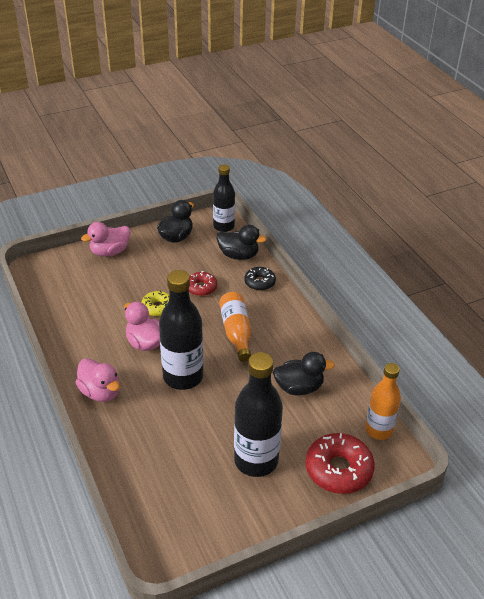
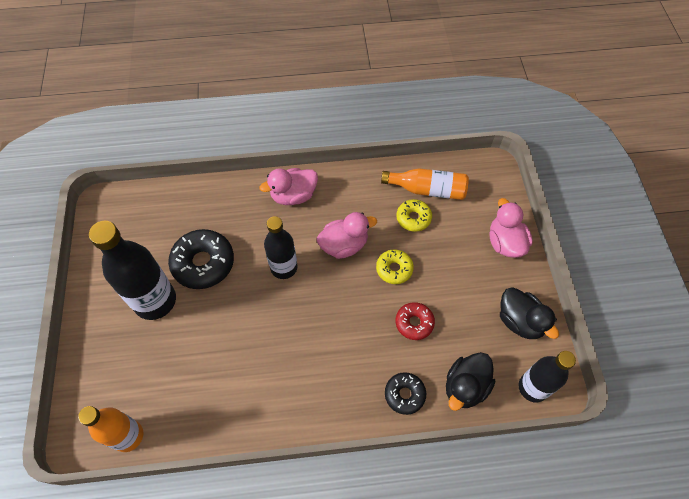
camera: 110 degrees right, 20 degrees up
(102, 305) = (413, 218): none -> yellow donut
(183, 377) = (284, 267): black bottle -> black bottle, size x0.65
(201, 437) = (203, 263): none -> black donut
(236, 332) = (327, 338): orange bottle -> orange bottle (427, 189)
(299, 387) = (221, 375): black duck -> none
(338, 469) = (106, 372): red donut -> none

